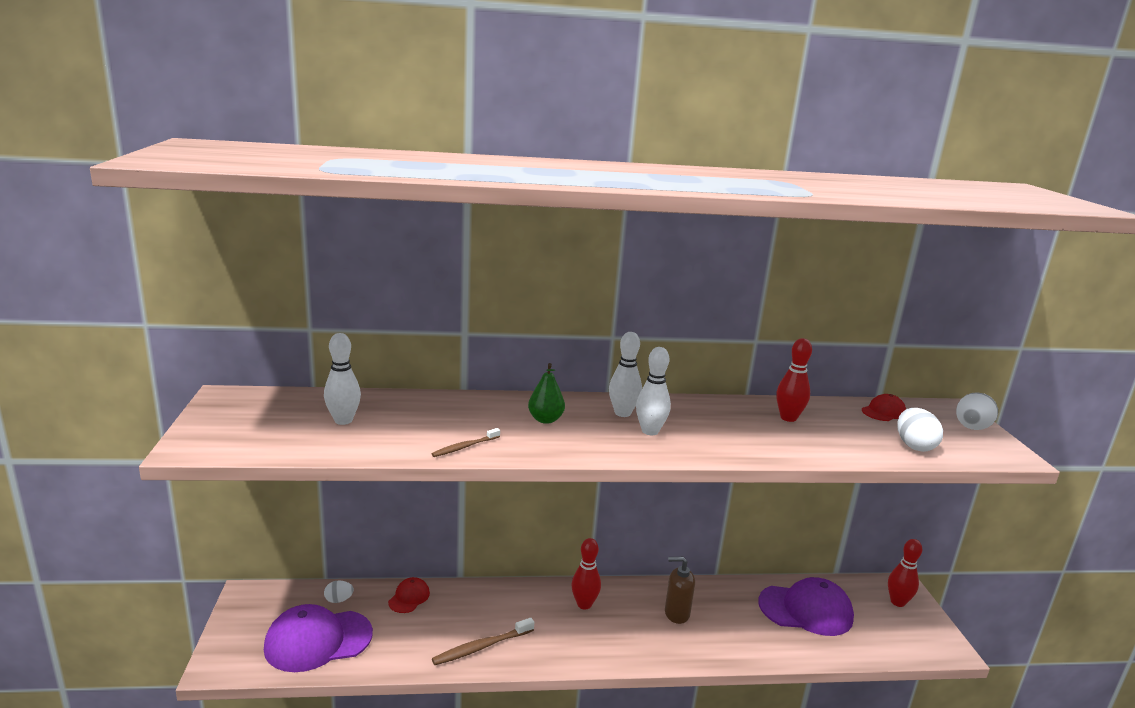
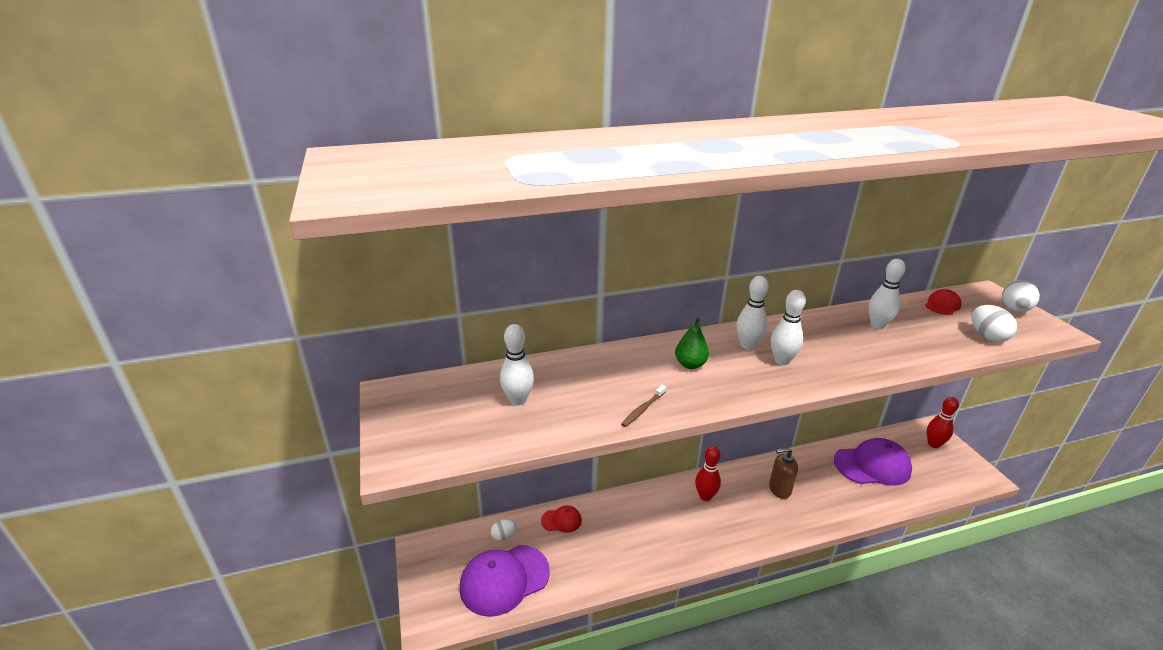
camera: 10 degrees left, 10 degrees up
(409, 597) = (561, 520): red cap -> red cap turned 75 degrees clockwise
(482, 647) = (643, 555): brown toothbrush -> none
(788, 418) = (877, 325): red bowling pin -> white bowling pin

